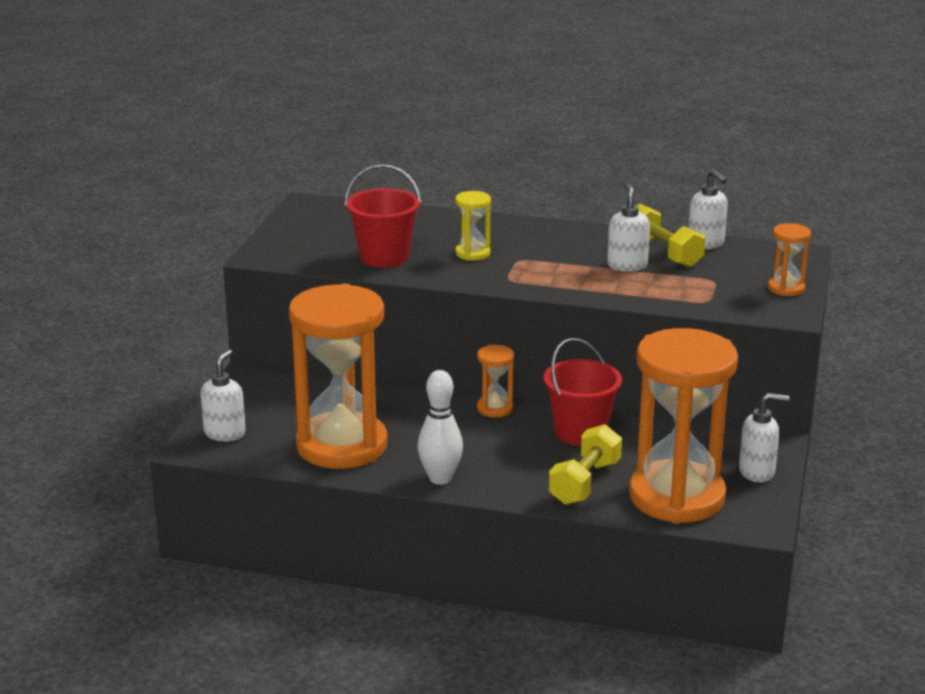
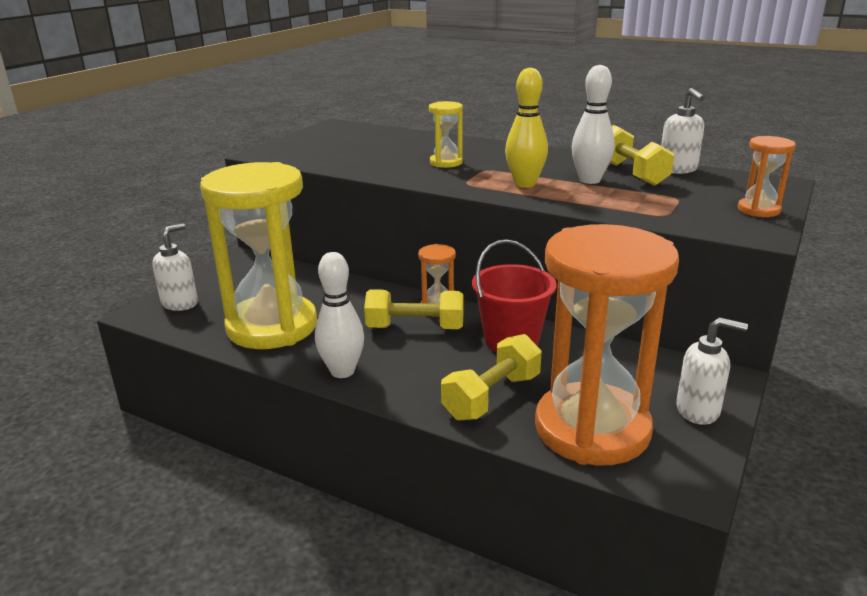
camera: 15 degrees right, 0 degrees up
(342, 446) = (272, 327): orange hourglass -> yellow hourglass
(384, 257) = (364, 160): red bucket -> none
(484, 430) = (415, 328): none -> yellow dumbbell
(567, 275) = (525, 184): none -> yellow bowling pin
(627, 265) = (589, 180): white soap dispenser -> white bowling pin

